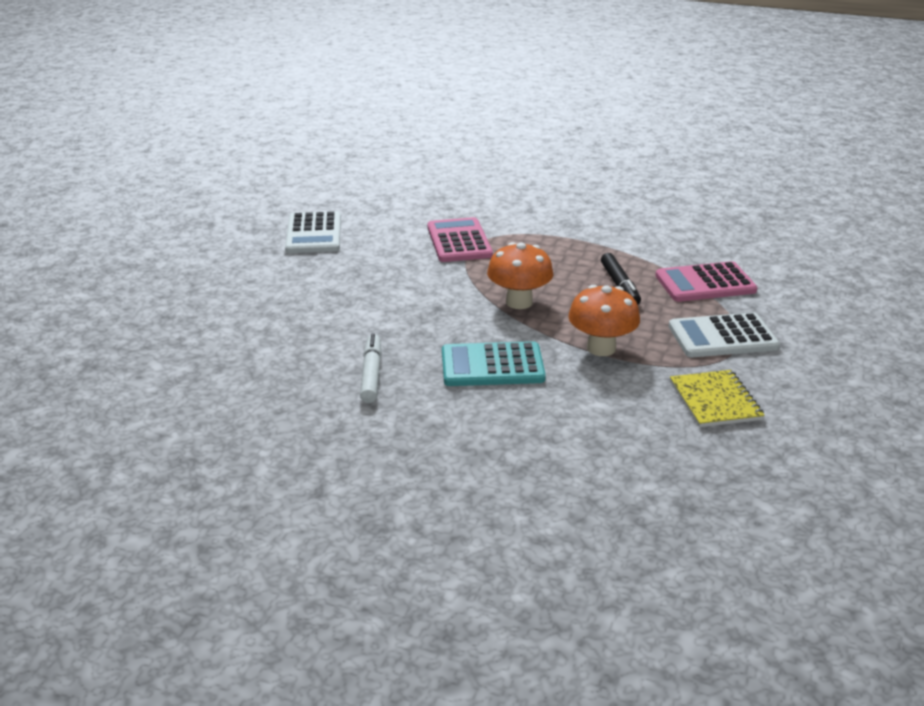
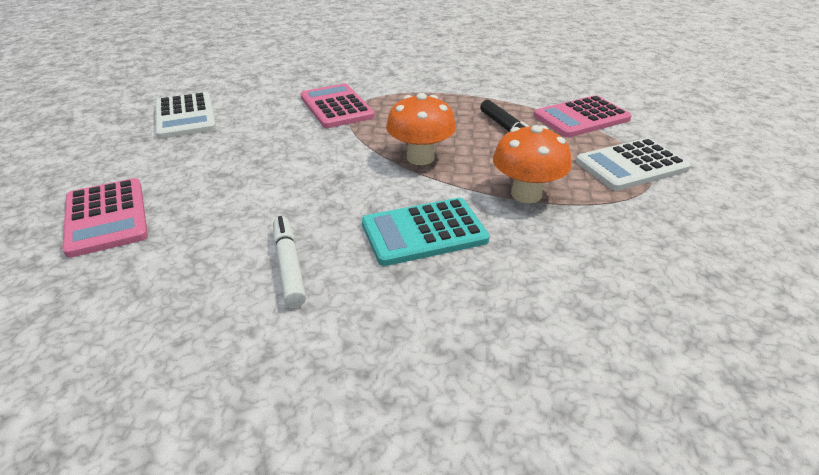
camera: 15 degrees left, 5 degrees up
(236, 316) = (106, 217): none -> pink calculator
(715, 401) = (672, 235): yellow notebook -> none

